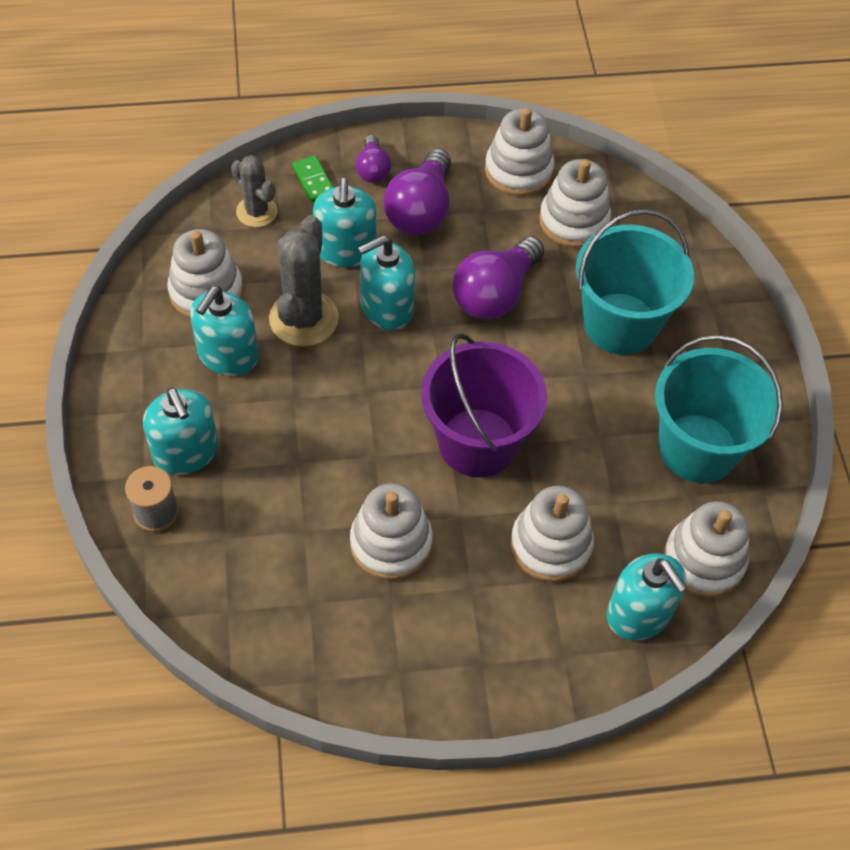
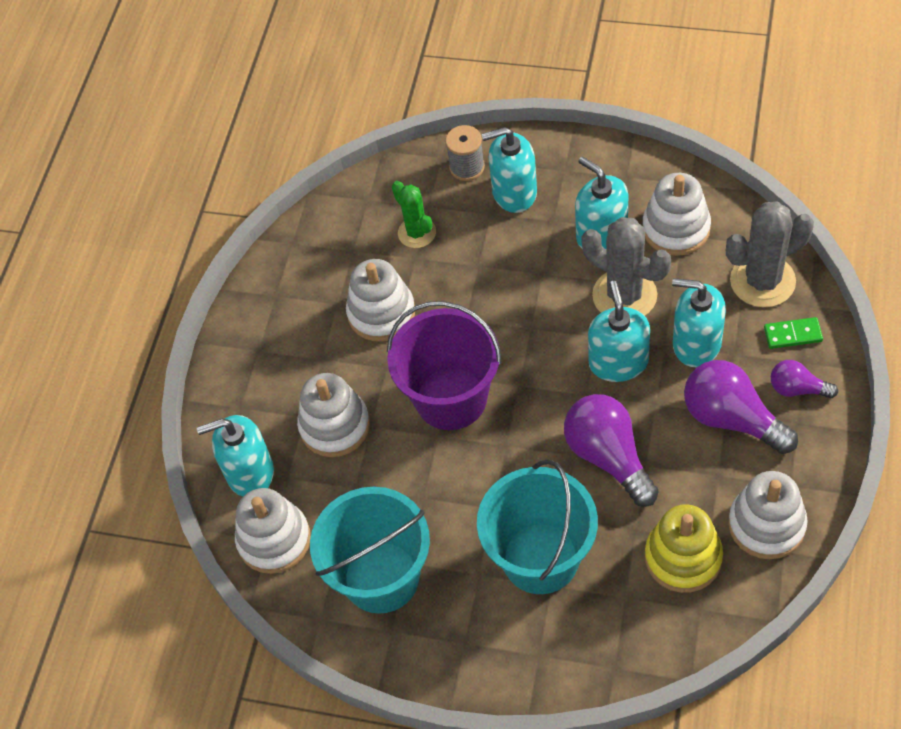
camera: 120 degrees right, 0 degrees up
(256, 212) = (762, 281): grey cactus -> grey cactus, size x1.60
(267, 539) = (417, 233): none -> green cactus
(574, 221) = (683, 557): white stacking toy -> yellow stacking toy

